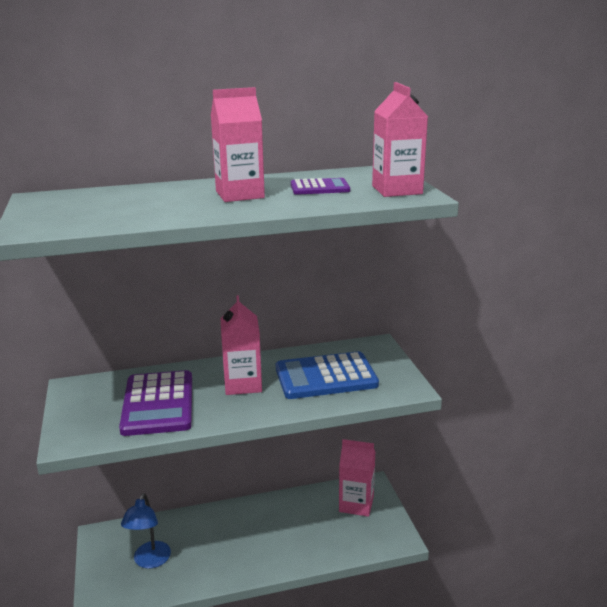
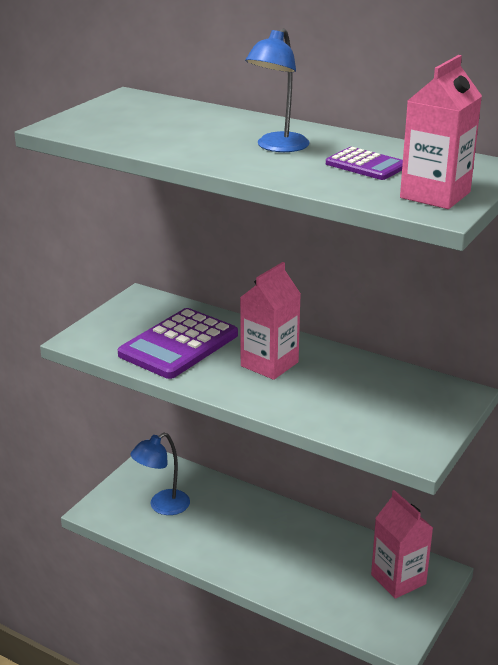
camera: 45 degrees right, 5 degrees up
(240, 194) = (277, 147): pink carton -> blue lamp
(326, 377) = (354, 397): blue calculator -> none

